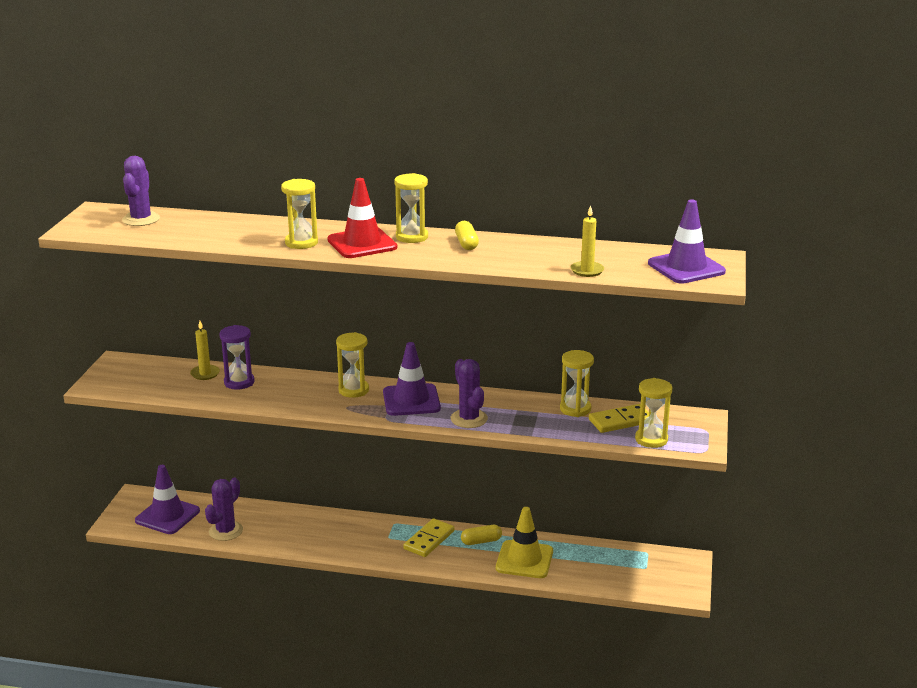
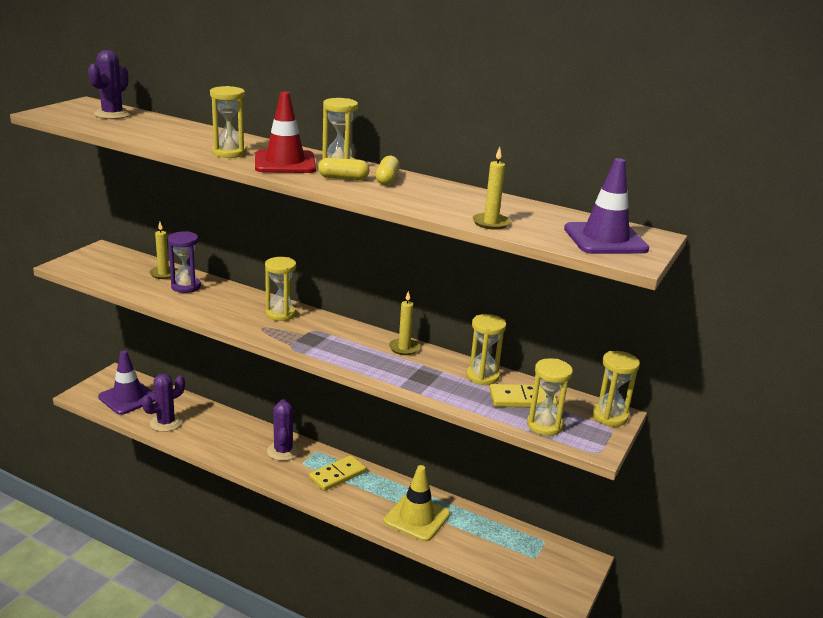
camera: 15 degrees right, 0 degrees up
(411, 400) = (326, 334): purple traffic cone -> none
(469, 419) = (369, 363): purple cactus -> purple cactus (283, 451)
(481, 541) = (385, 488): yellow capsule -> yellow capsule (343, 178)
(490, 398) = (404, 348): none -> yellow candle
(700, 420) = (609, 416): none -> yellow hourglass

